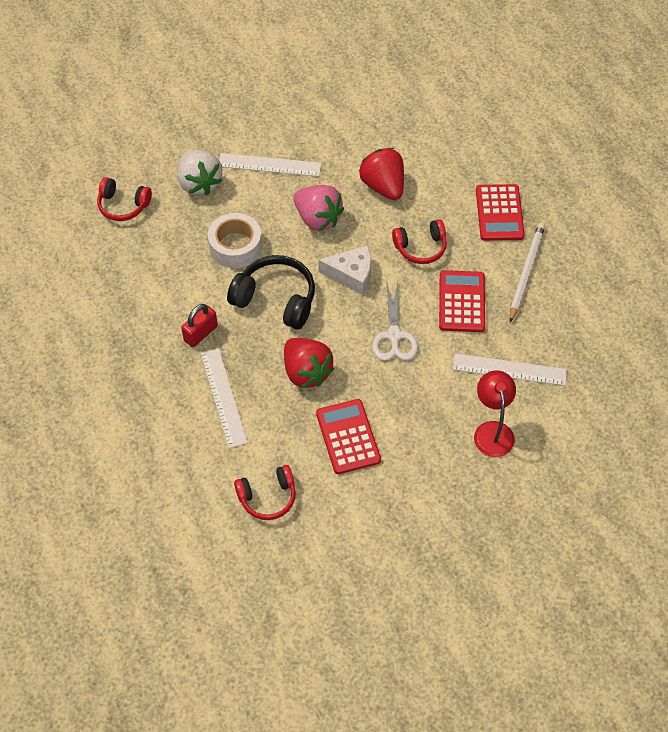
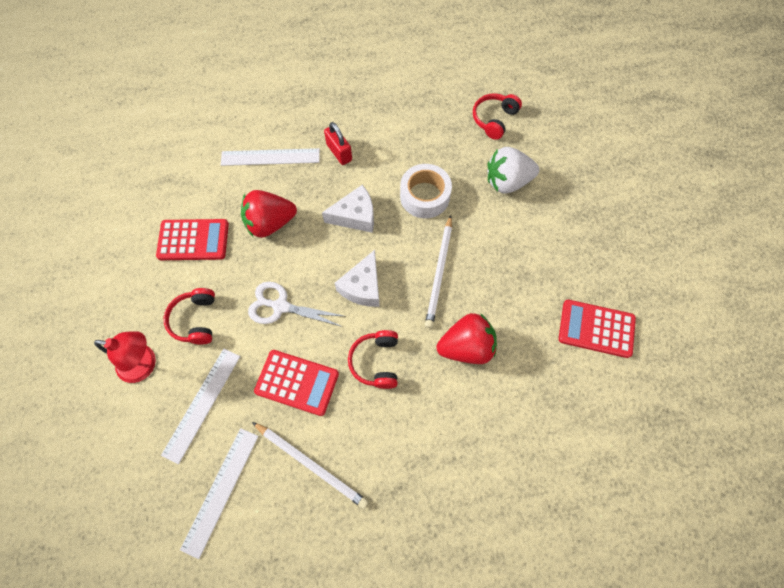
camera: 105 degrees right, 10 degrees up
(267, 497) = (166, 169): red headphones -> red headphones (195, 320)
(269, 165) = (518, 245): white ruler -> white ruler (221, 491)
(276, 299) = (355, 216): black headphones -> white cheese
(317, 218) = (439, 273): pink strawberry -> white pencil
(499, 213) = (399, 462): red calculator -> red calculator (596, 329)

